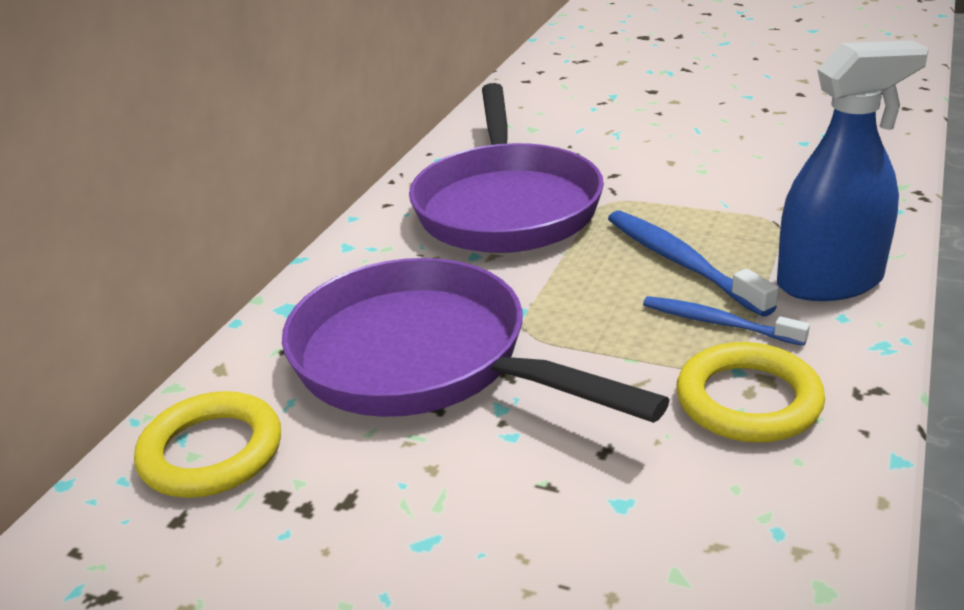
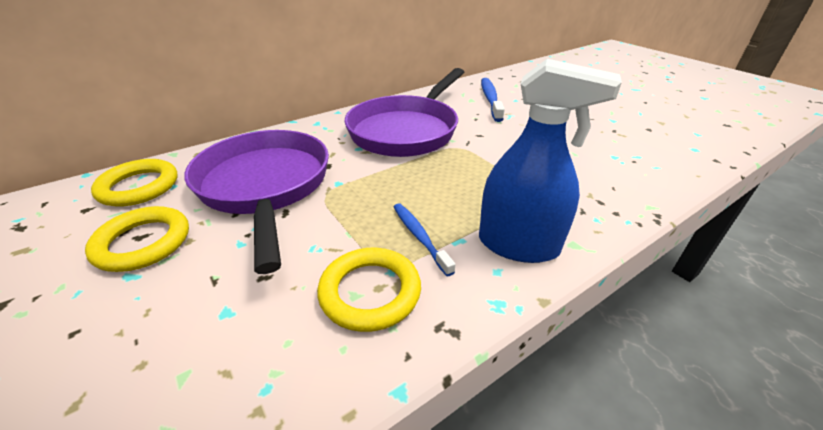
camera: 30 degrees right, 5 degrees up
(369, 504) = (143, 243): none -> yellow ring
(681, 262) = (448, 194): blue toothbrush -> blue toothbrush (490, 99)

